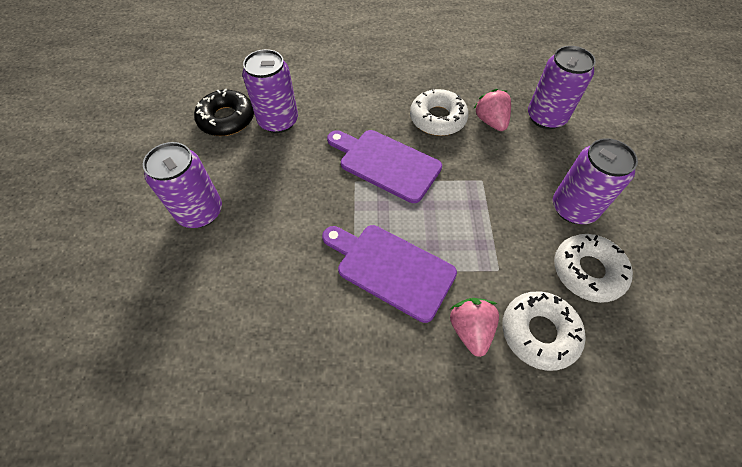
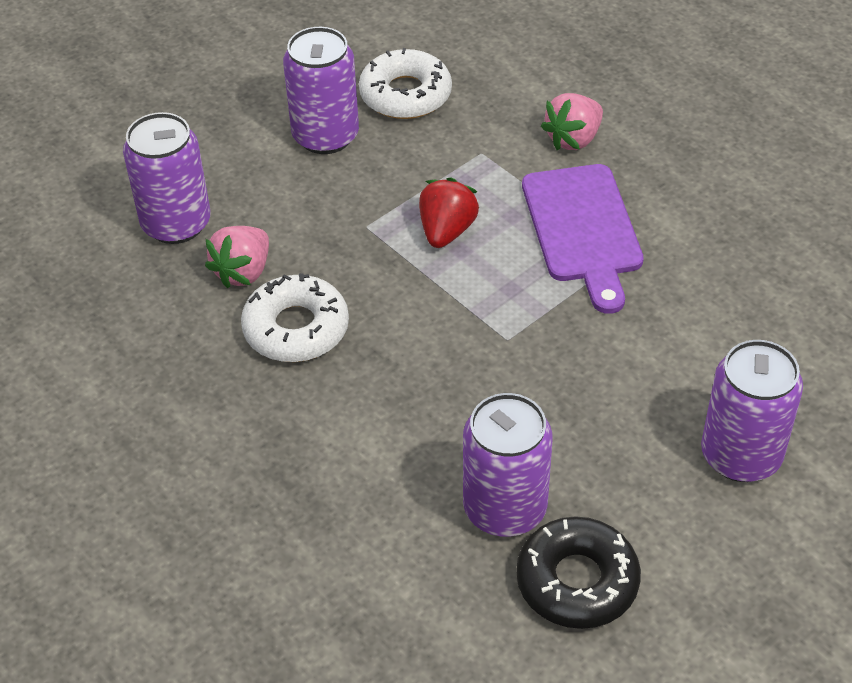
camera: 130 degrees left, 10 degrees down
(386, 163) = (442, 329): purple cutting board -> none
(448, 208) = (446, 231): none -> red strawberry
(539, 332) = (518, 97): white donut -> none

